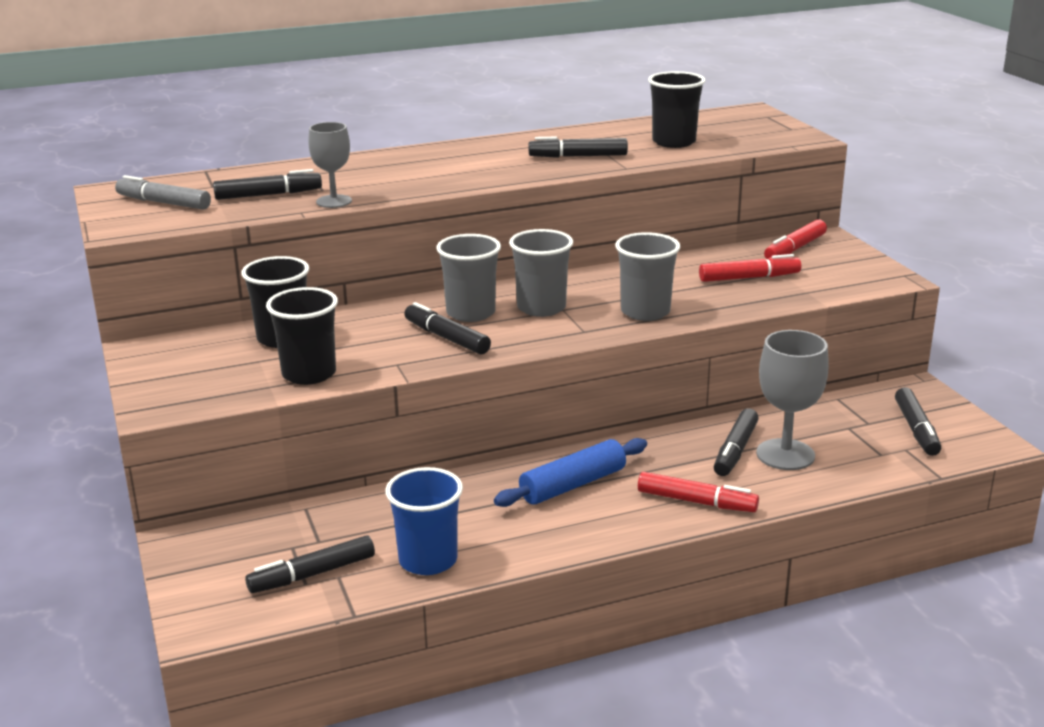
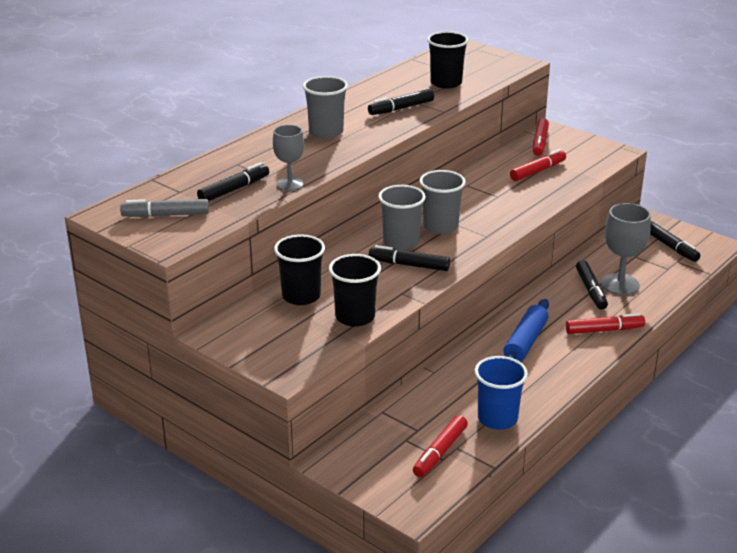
camera: 30 degrees left, 5 degrees up
(312, 574) = (440, 452): black marker -> red marker
(645, 312) = (506, 212): grey cup -> grey cup (326, 132)

